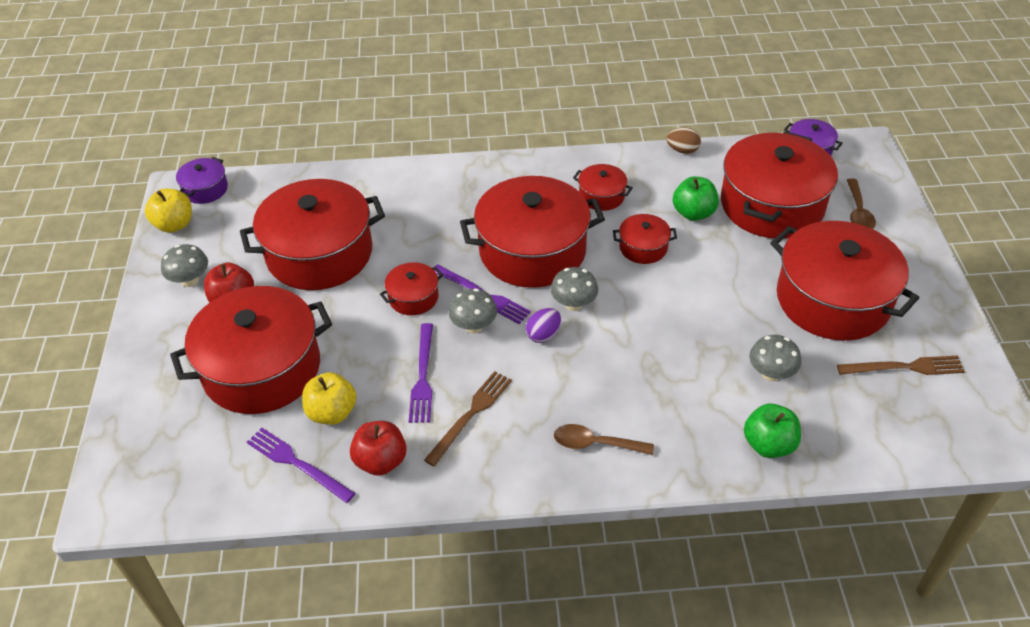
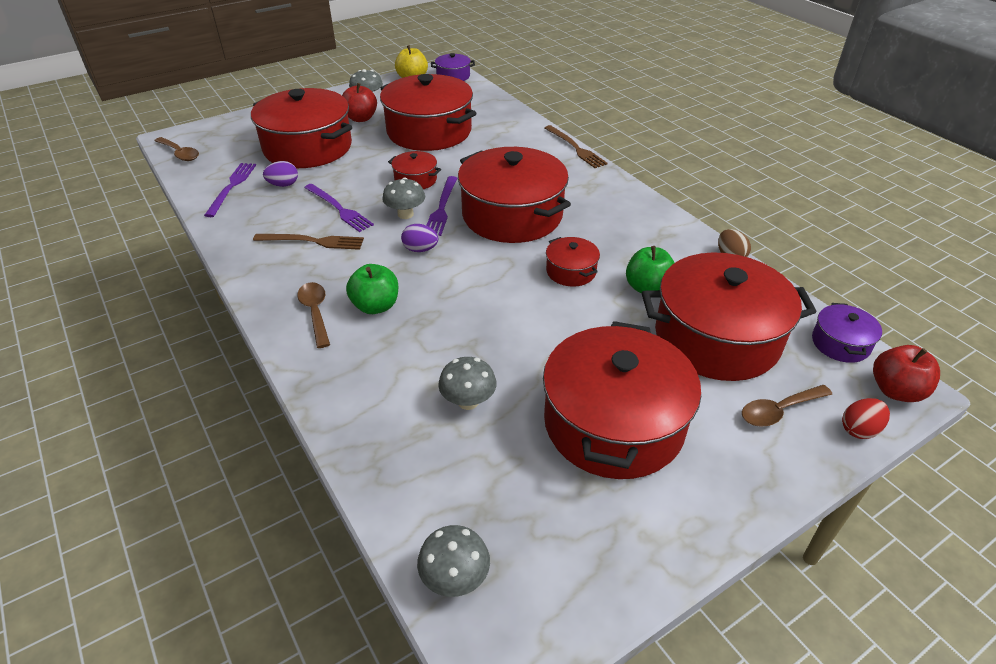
camera: 60 degrees right, 5 degrees down
(160, 503) = (180, 153): none -> brown spoon
(332, 412) = (283, 185): yellow apple -> purple egg
(381, 461) = (249, 218): red apple -> red apple (896, 391)
(423, 376) = (339, 209): purple fork -> purple fork turned 105 degrees counterclockwise
(573, 304) = (467, 254): grey mushroom -> grey mushroom (455, 578)
(601, 196) = (614, 229): red pot -> none
(768, 444) = (371, 424): green apple -> green apple (376, 306)
(890, 186) = (859, 429): none -> red egg
(904, 367) = (554, 515): brown fork -> brown fork (575, 148)

